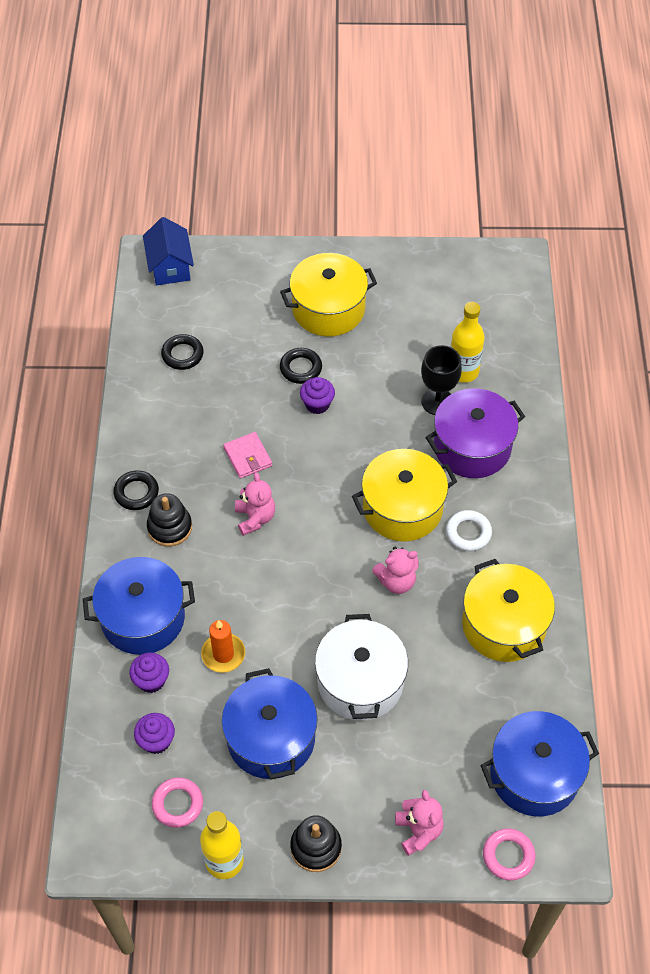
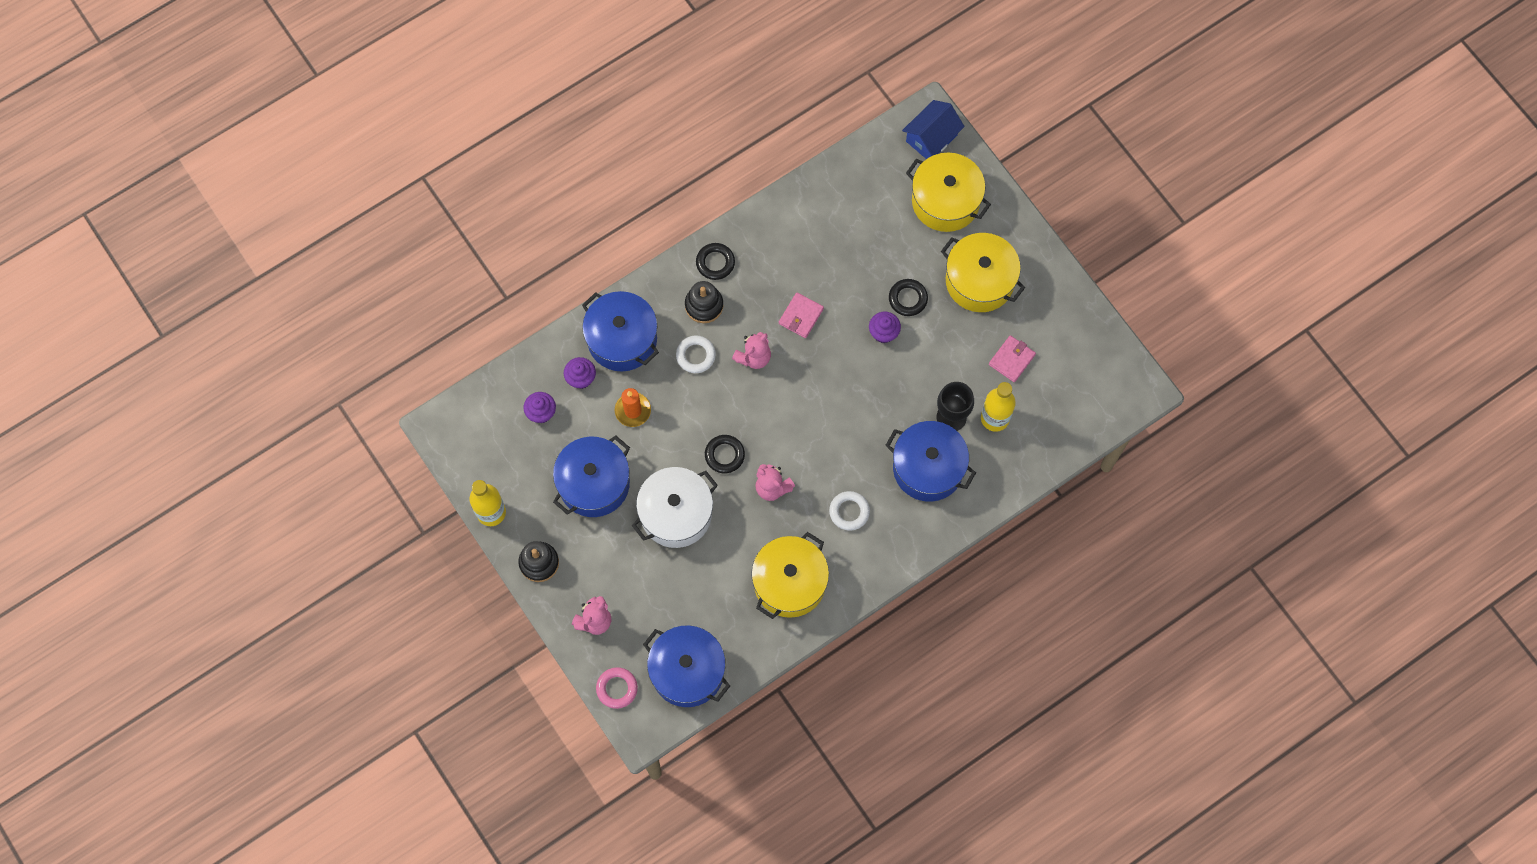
camera: 55 degrees right, 15 degrees up
(177, 804) = (508, 457): pink ring -> none
(182, 354) = (856, 207): black ring -> black ring (724, 455)
(213, 565) = (696, 355): none -> white ring
(402, 508) = (836, 452): yellow pot -> yellow pot (945, 201)
(419, 329) = (1012, 359): none -> pink wallet
(472, 447) = (928, 468): purple pot -> blue pot

